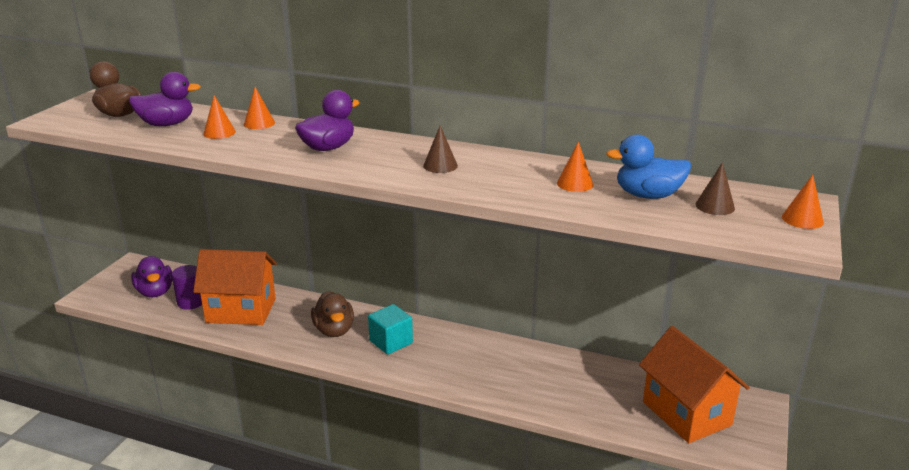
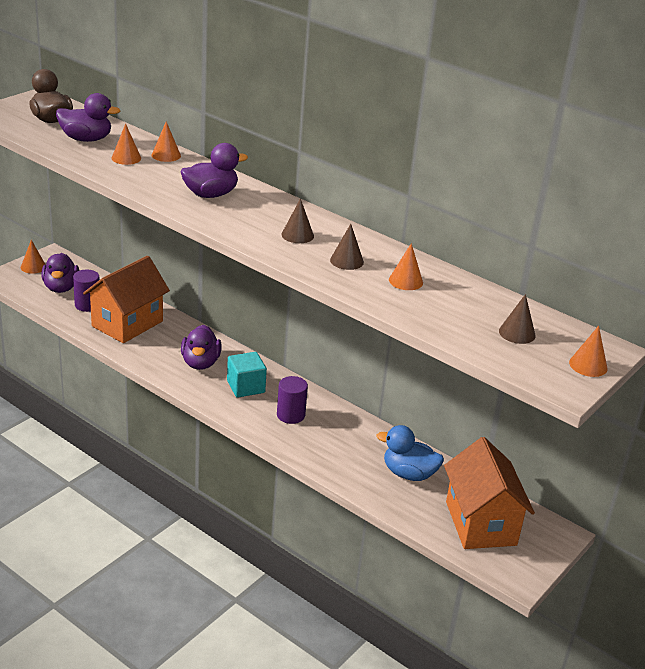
camera: 15 degrees right, 5 degrees up
(117, 279) = (33, 267): none -> orange cone
(241, 311) = (127, 324): orange house -> orange house turned 75 degrees counterclockwise
(334, 330) = (200, 363): brown duck -> purple duck
(449, 358) = (290, 415): none -> purple cylinder
(505, 178) = (346, 261): none -> brown cone
(648, 195) = (463, 308): blue duck -> blue duck (408, 474)

